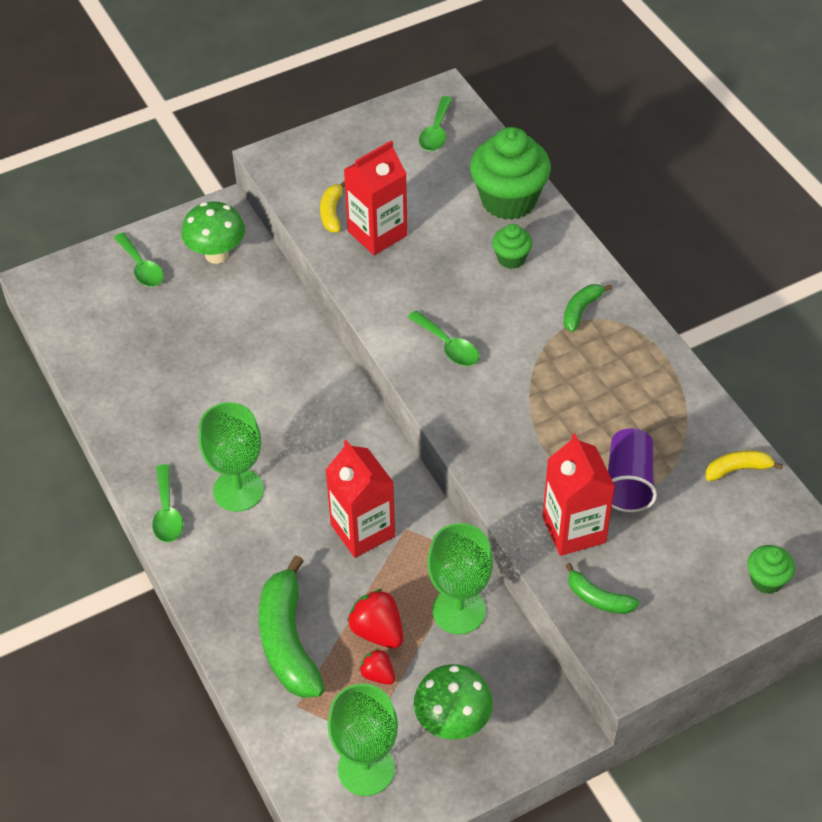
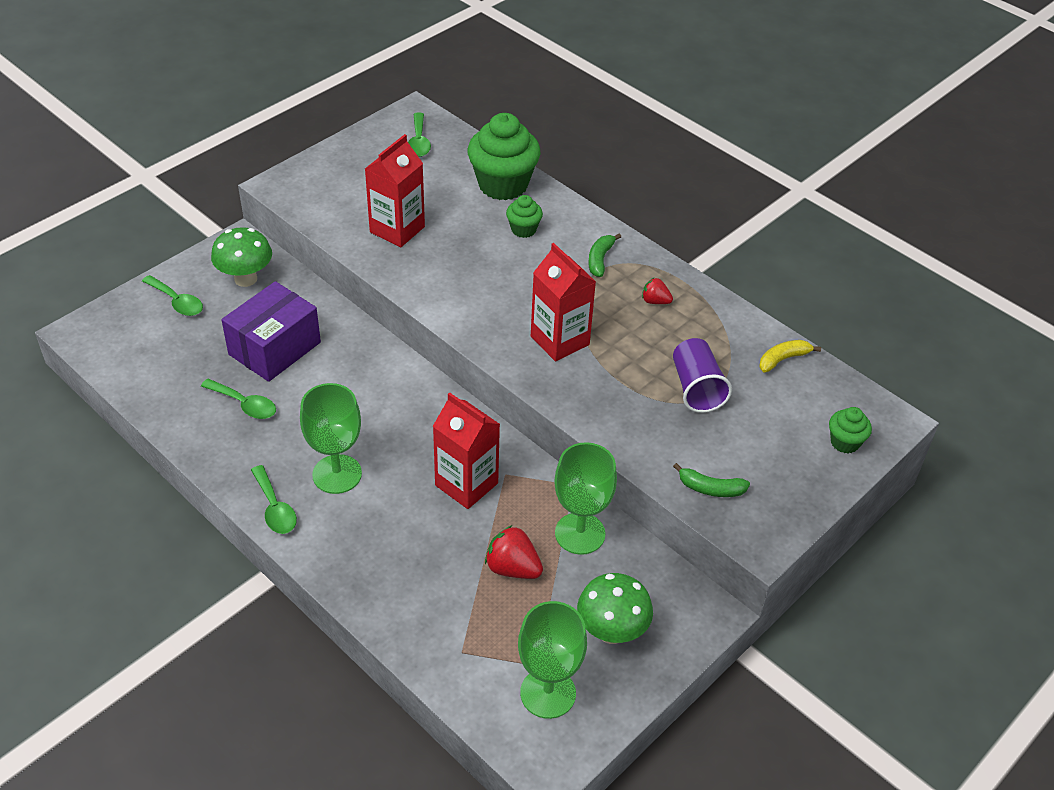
camera: 20 degrees left, 5 degrees down
(221, 339) = (274, 348): none -> purple box
(288, 641) = (432, 596): green banana -> none
(332, 212) = (349, 219): yellow banana -> none
(378, 674) = (527, 606): red strawberry -> red strawberry (655, 301)
(448, 346) = (495, 308): green spoon -> green spoon (244, 404)
(574, 530) = (666, 436): red carton -> red carton (560, 340)

